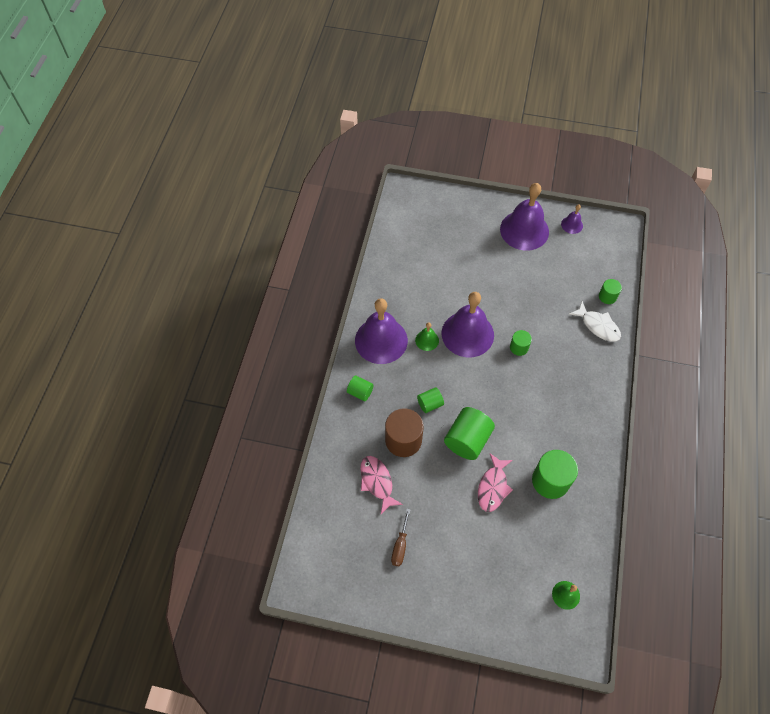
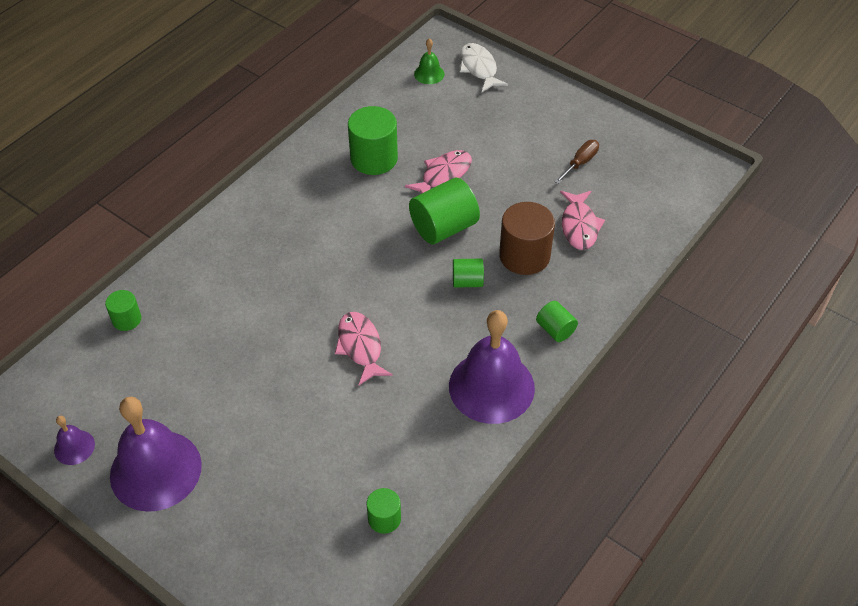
camera: 155 degrees left, 10 degrees down
(427, 340) = (424, 361): green bell -> none
(467, 334) = (360, 347): purple bell -> pink fish
(519, 347) = (302, 303): green cylinder -> green cylinder (384, 518)
(598, 326) = (175, 288): white fish -> white fish (479, 68)

